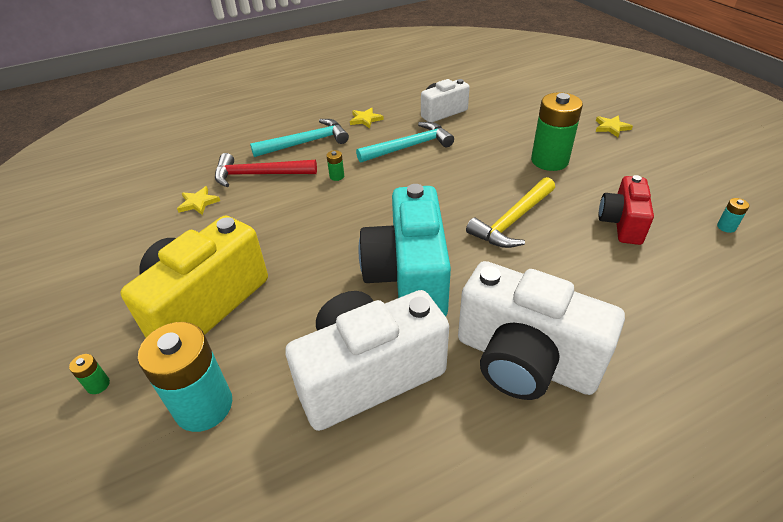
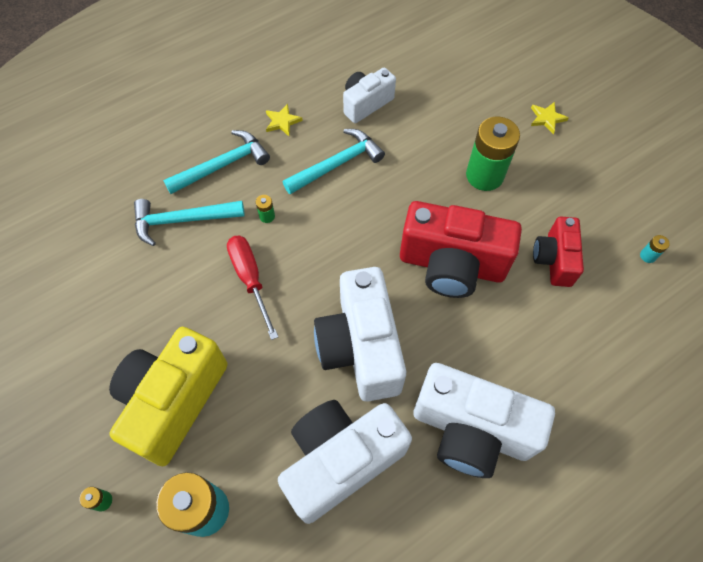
camera: 10 degrees left, 20 degrees up
(198, 203) = (127, 268): yellow star -> none
(259, 174) = (182, 220): red hammer -> turquoise hammer
(309, 218) = (250, 279): none -> red screwdriver
(408, 277) = (360, 347): turquoise camera -> white camera
(512, 221) = (451, 265): yellow hammer -> red camera

